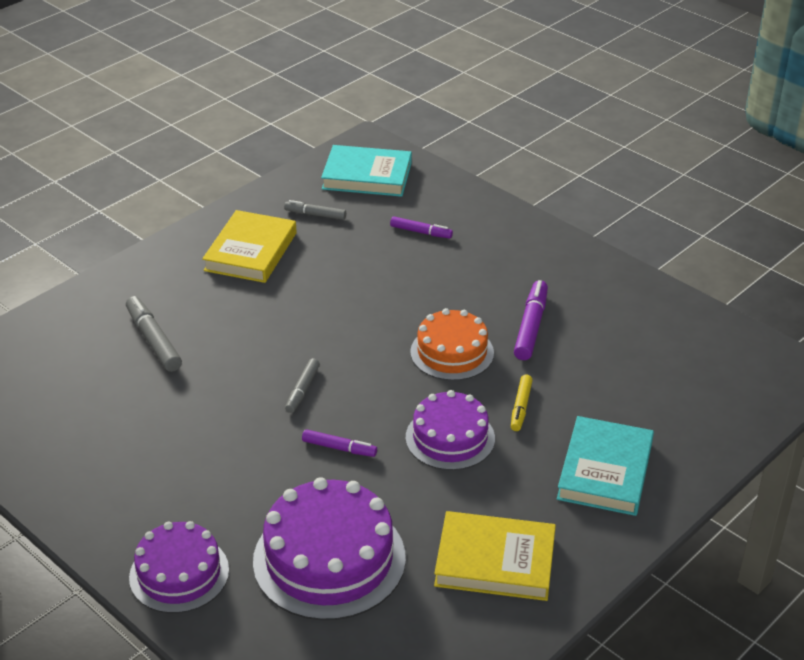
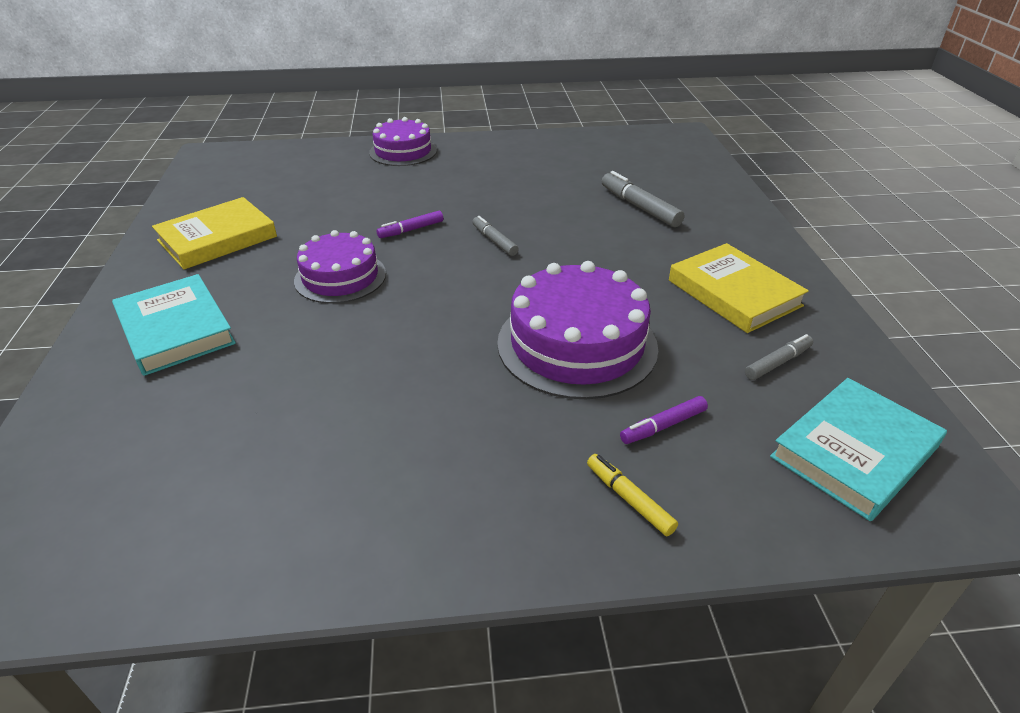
camera: 130 degrees right, 0 degrees up
(153, 341) = (640, 207): grey marker -> grey marker turned 135 degrees counterclockwise
(329, 559) = (330, 190): purple cake -> purple cake (577, 344)
(452, 352) = (430, 331): orange cake -> none
(521, 407) = (308, 329): yellow marker -> yellow marker (629, 499)
(530, 327) = (389, 405): purple marker -> none

